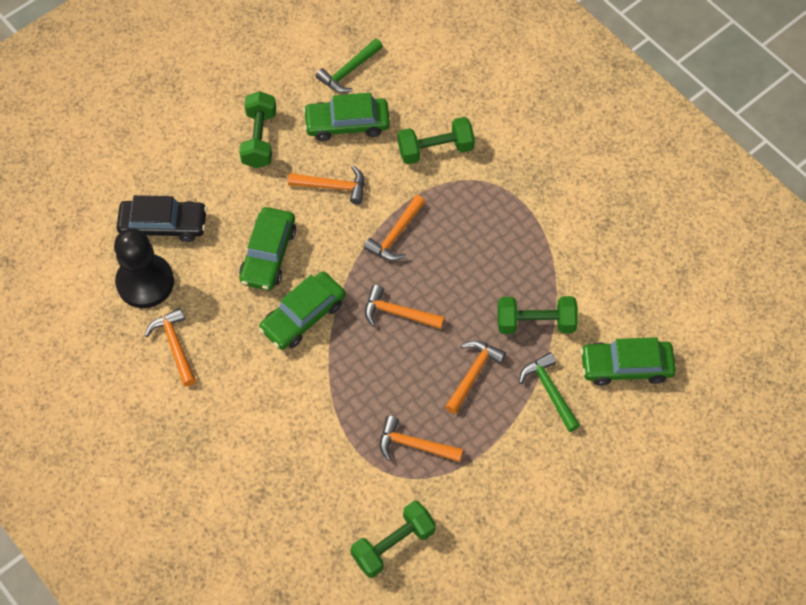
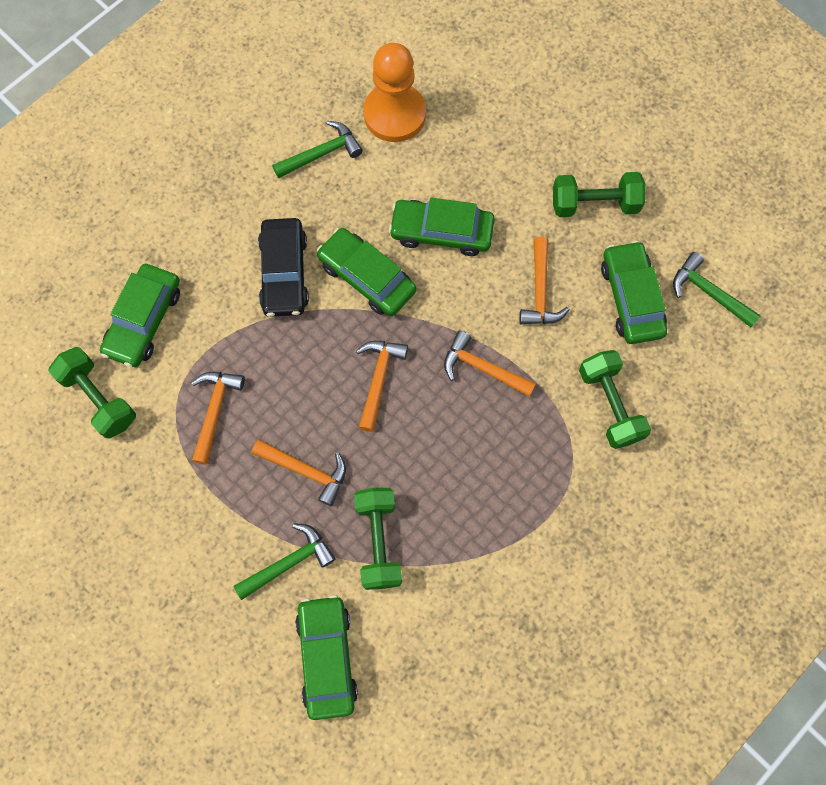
camera: 85 degrees right, 10 degrees up
(145, 282) = (394, 114): black pawn -> orange pawn
(163, 225) = (467, 121): black car -> black car (284, 273)
(175, 345) = (321, 154): orange hammer -> green hammer
(321, 504) = (144, 320): none -> green car

